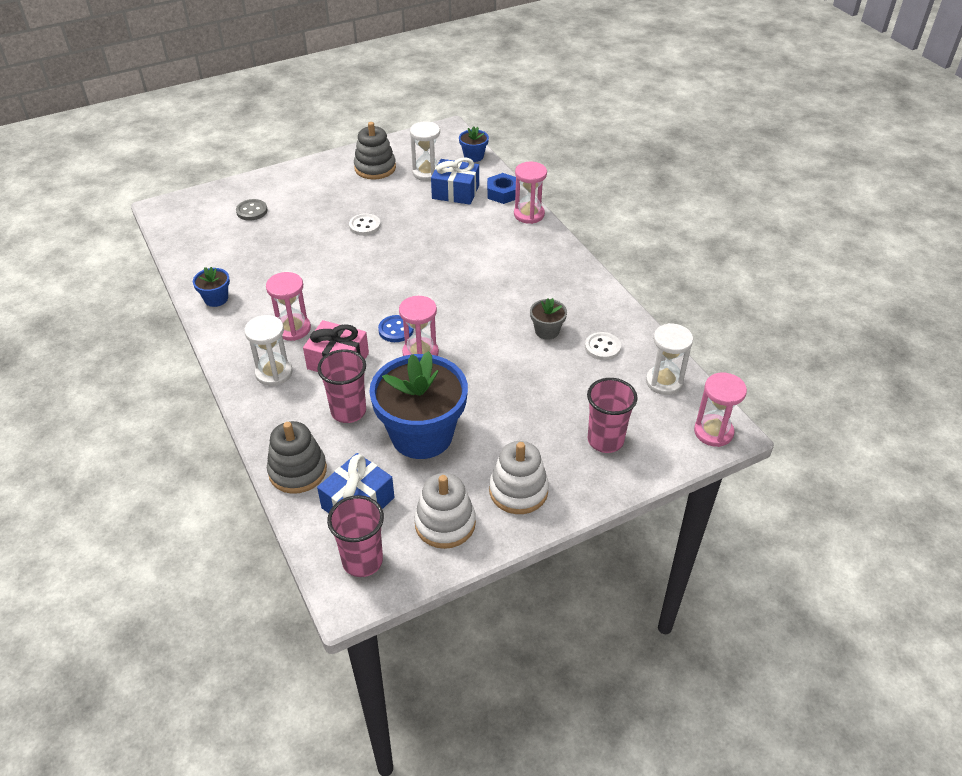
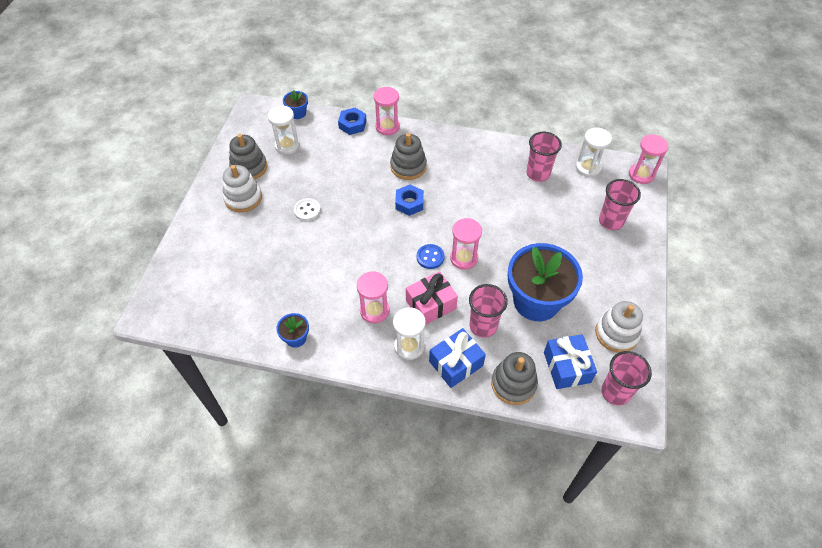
camera: 50 degrees left, 10 degrees up
(252, 211) = (216, 262): grey button -> none
(448, 280) = (409, 203): none -> blue nut
(455, 192) = (325, 145): blue gift -> blue gift (456, 363)
(494, 255) = (408, 166): none -> grey stacking toy
(518, 491) = (618, 284): white stacking toy -> white stacking toy (243, 198)
(547, 331) = (501, 188): grey flower pot -> none
(602, 347) = (538, 174): white button -> pink cup

